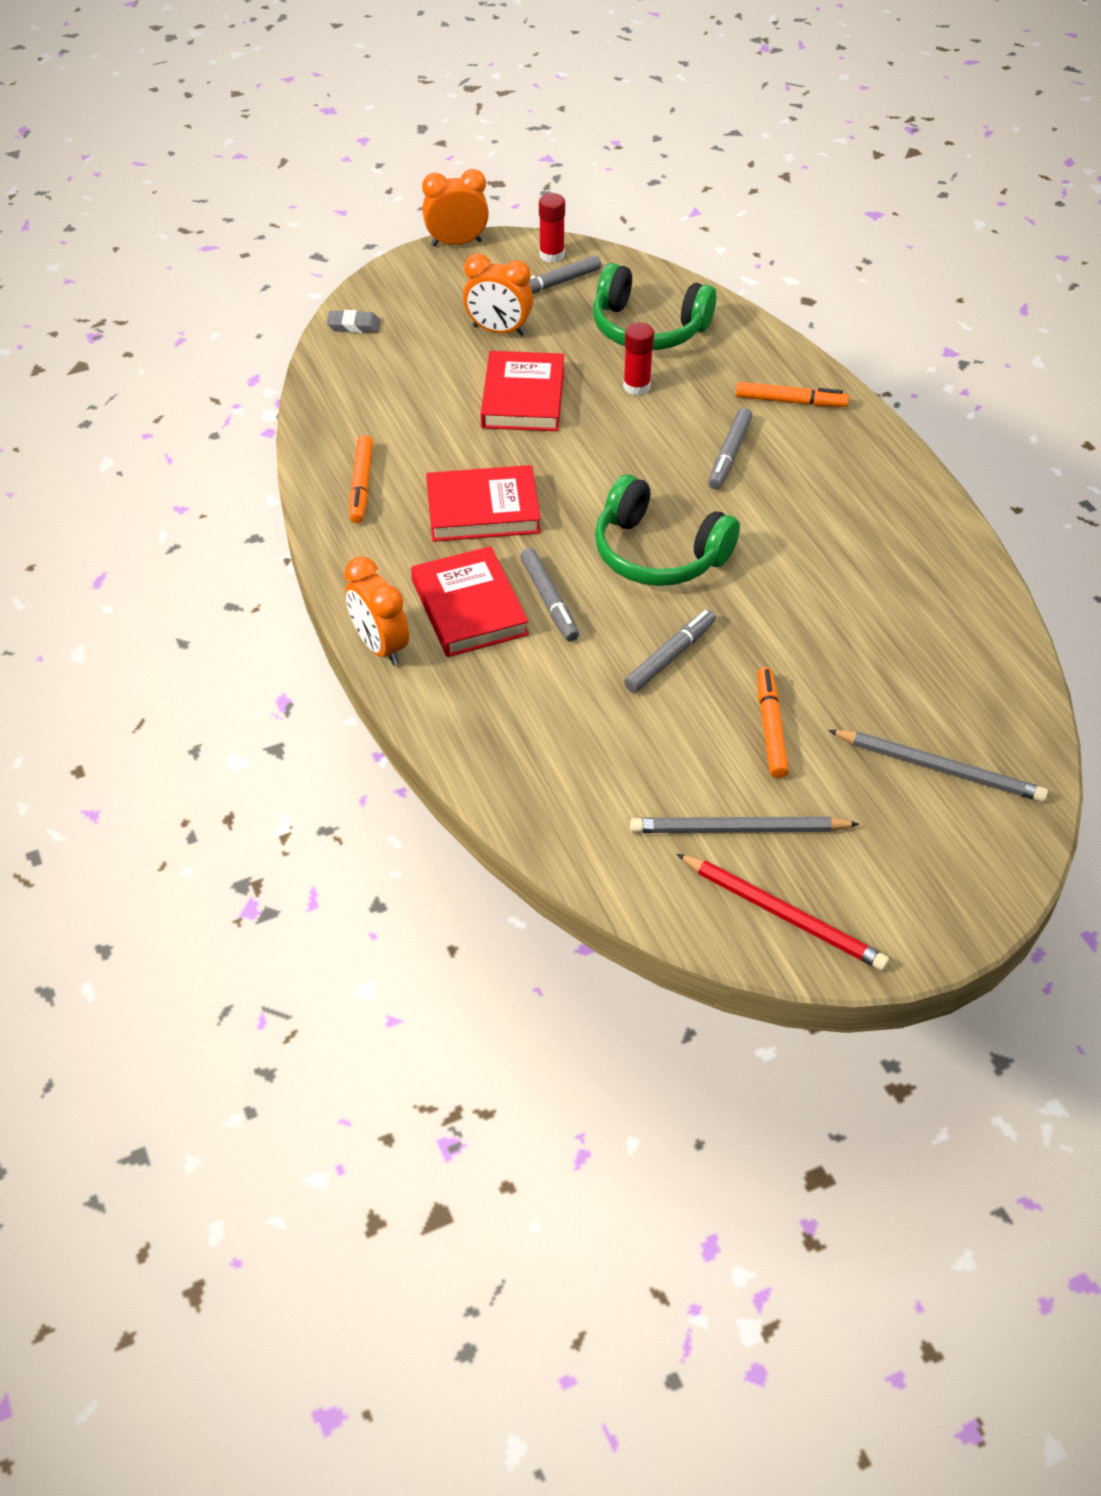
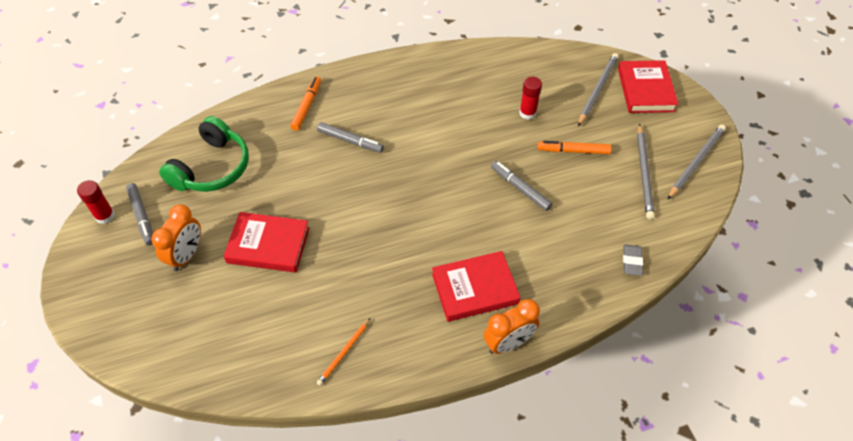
camera: 85 degrees left, 5 degrees up
(354, 325) = (147, 356): grey eraser -> grey eraser (631, 261)
(361, 485) = (344, 352): orange marker -> orange pencil
(457, 243) = (63, 277): orange clock -> none
(483, 510) = (382, 276): red book -> red book (645, 90)
(549, 600) = (471, 244): grey marker -> none
(636, 386) = (272, 180): red glue stick -> red glue stick (527, 113)
(658, 553) = (434, 185): green headphones -> none
(782, 914) = (695, 162): red pencil -> grey pencil

